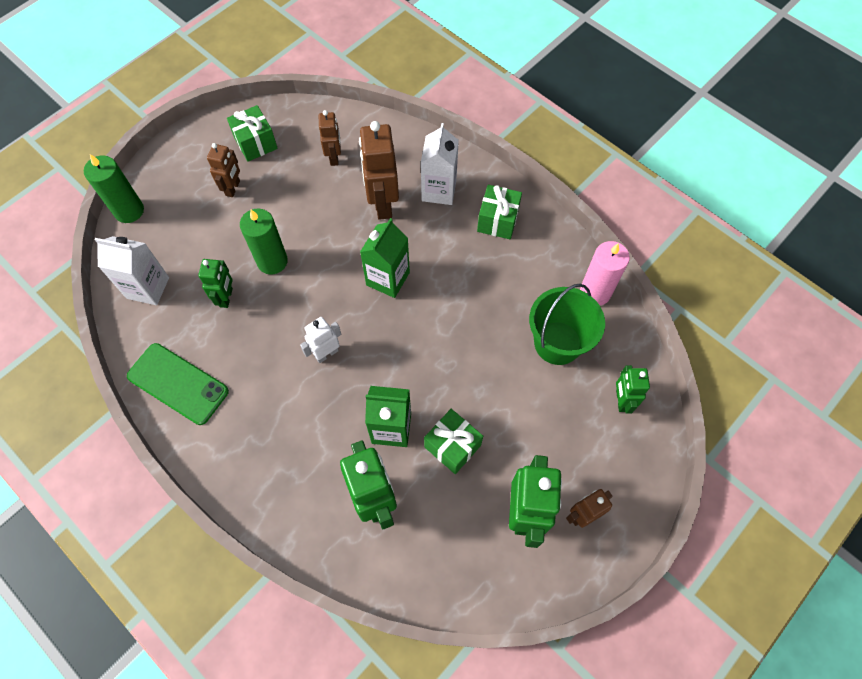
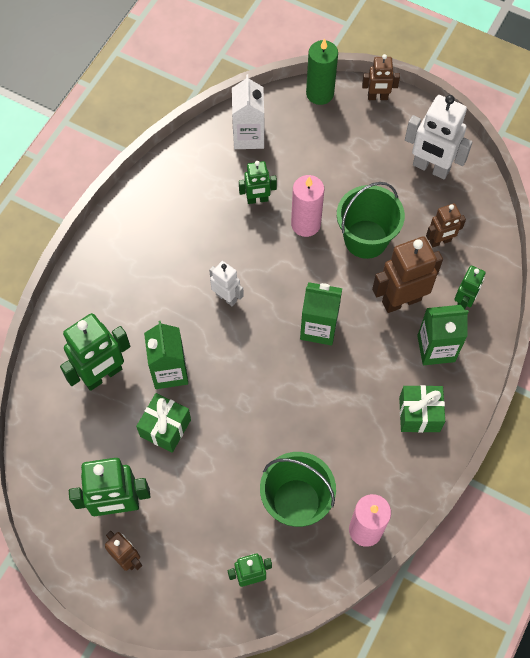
camera: 75 degrees right, 0 degrees up
(178, 384) = (167, 191): green phone -> none
(233, 188) = (372, 166): brown robot -> brown robot (377, 97)
(256, 143) = (430, 168): green gift -> white robot
(272, 261) = (305, 224): green candle -> pink candle
(309, 215) = (366, 239): none -> green bucket
(401, 157) = (463, 302): none -> green robot
(439, 190) = (436, 348): white carton -> green carton

